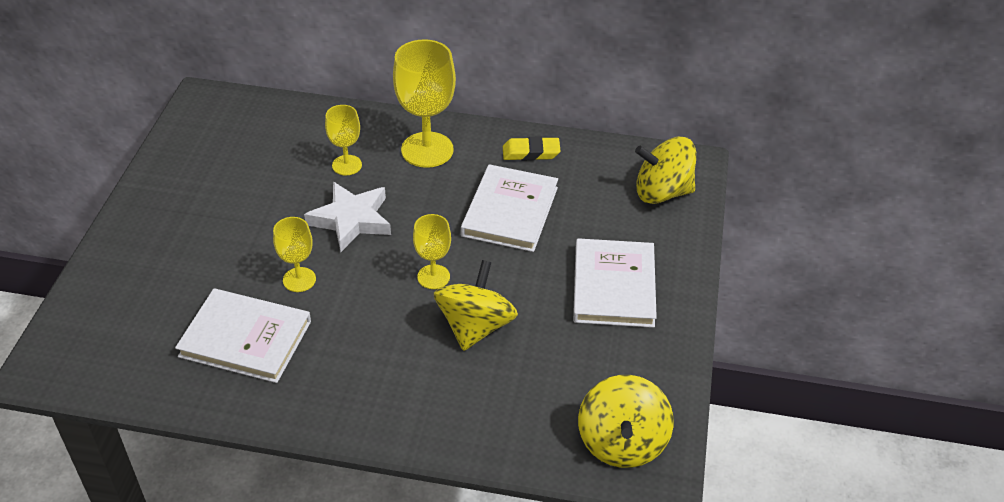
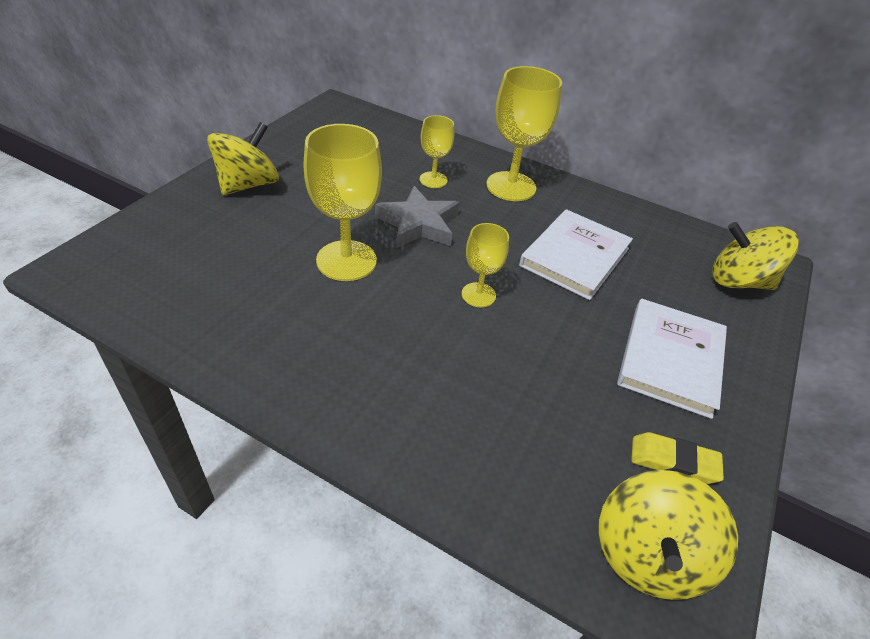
camera: 15 degrees right, 0 degrees up
(245, 339) = (268, 299): white book -> none
(299, 280) = (346, 260): yellow goblet -> yellow goblet, size x1.79
(351, 220) = (418, 224): white star -> grey star
(475, 326) = (506, 356): yellow spinning top -> yellow spinning top (248, 184)
(531, 152) = (609, 213): yellow eraser -> yellow eraser (673, 461)

